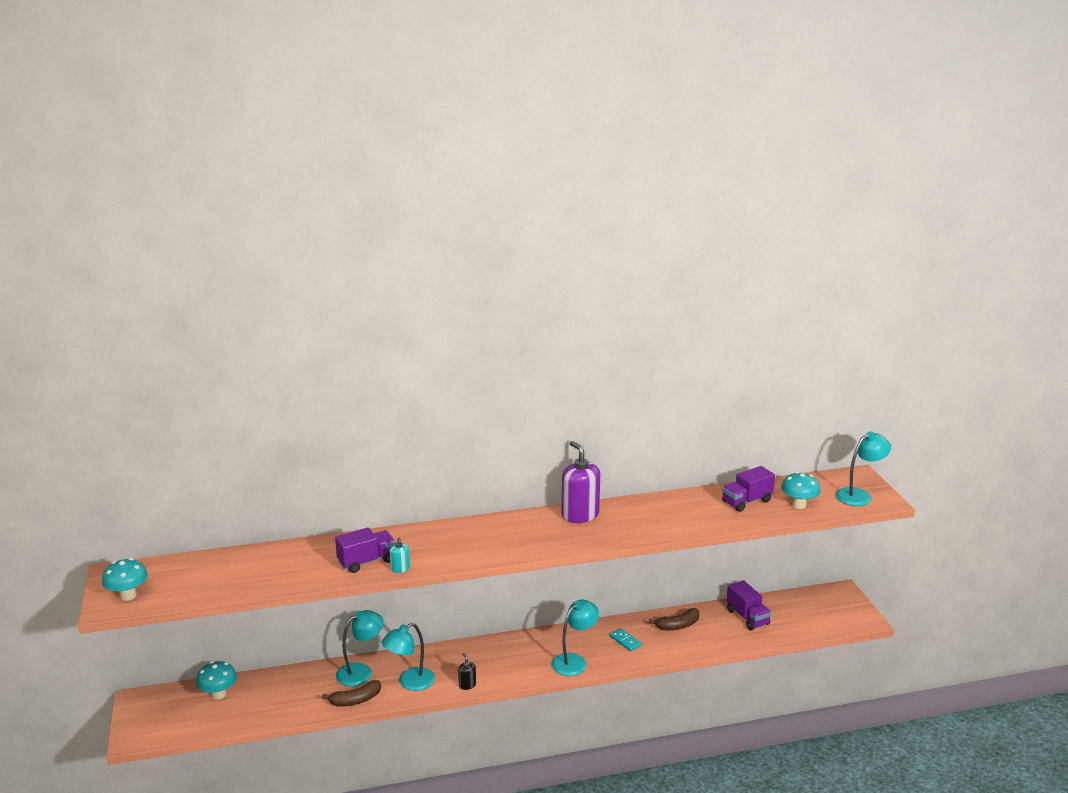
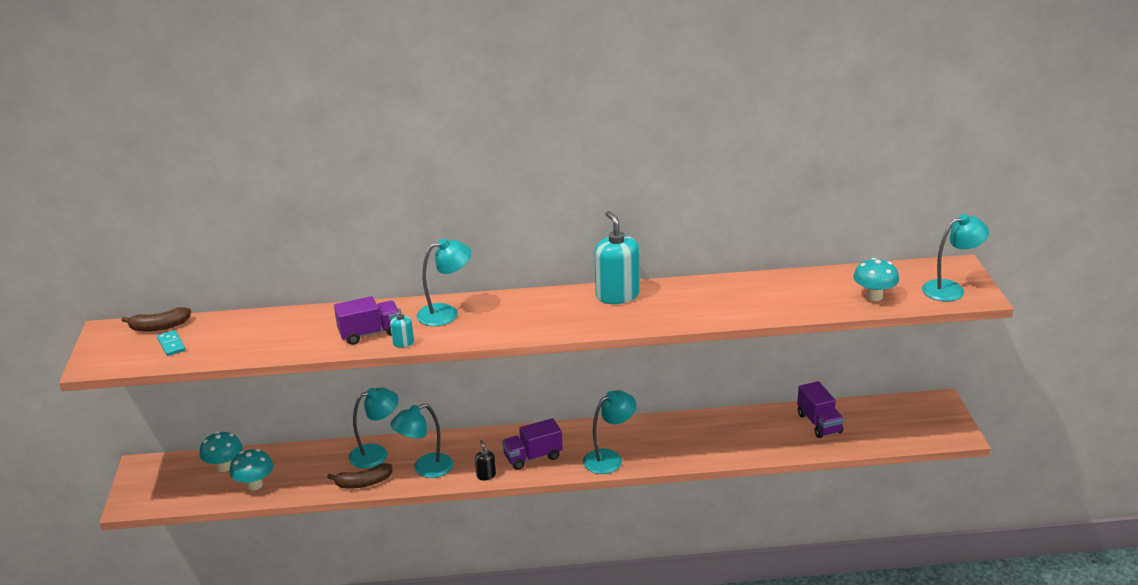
camera: 10 degrees right, 5 degrees up
(128, 595) = (115, 355): turquoise mushroom -> turquoise mushroom (254, 485)
(431, 539) = (446, 313): none -> turquoise lamp
(580, 515) = (617, 295): purple soap dispenser -> turquoise soap dispenser
(625, 641) = (672, 440): turquoise domino -> turquoise domino (171, 345)
(678, 625) = (736, 427): brown banana -> brown banana (159, 327)
(746, 501) = (813, 290): purple truck -> purple truck (533, 457)

